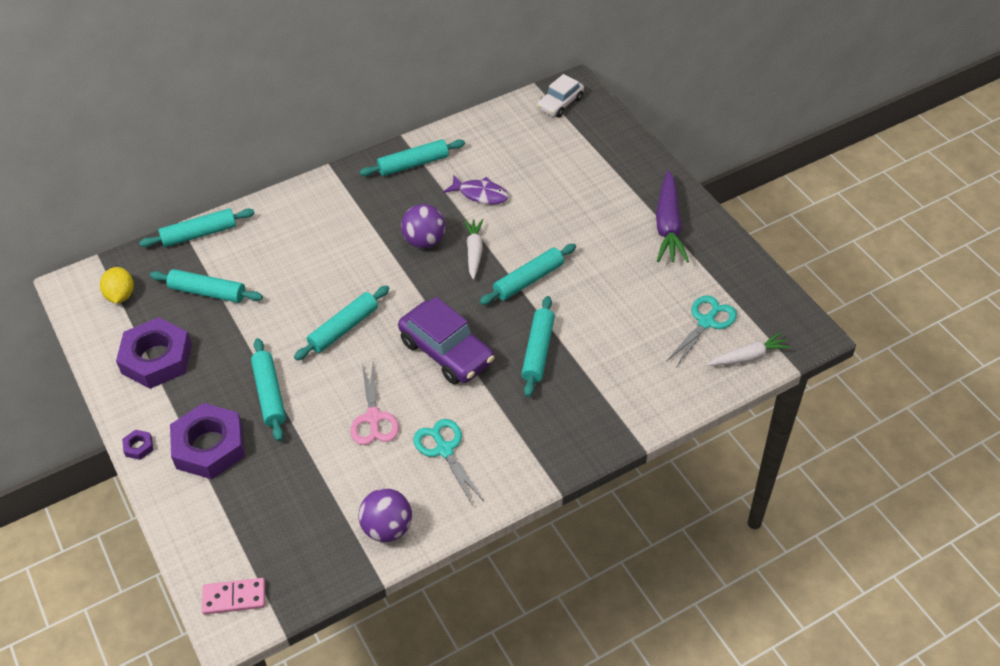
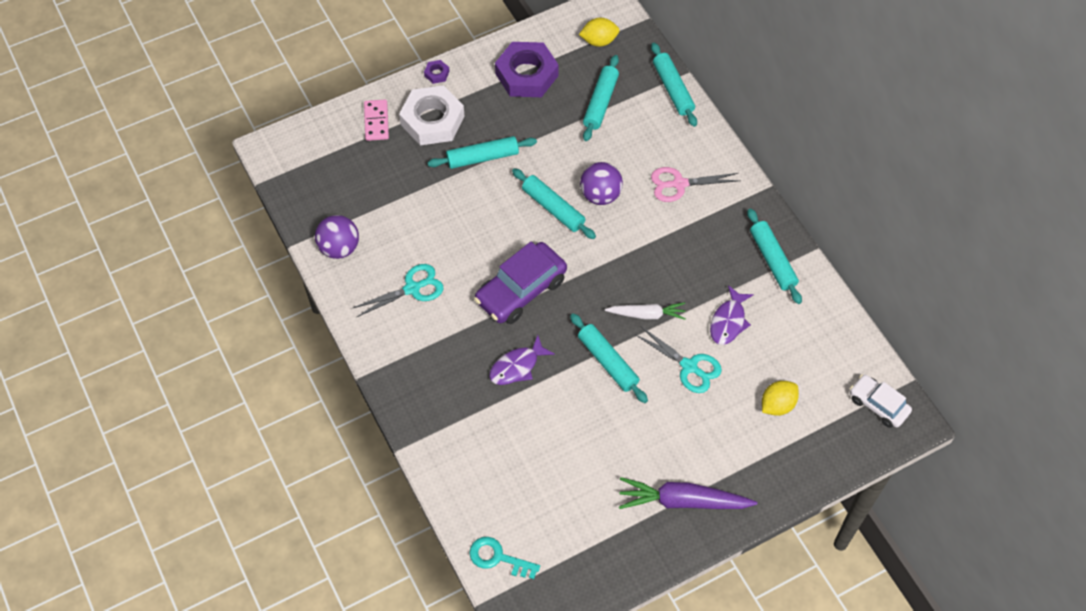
camera: 90 degrees right, 10 degrees up
(209, 446) = (432, 120): purple nut -> white nut
(234, 597) = (292, 149): pink domino -> pink domino (376, 121)
(373, 418) = (451, 234): pink scissors -> pink scissors (679, 184)
(424, 241) = (662, 271): purple ball -> purple ball (600, 195)
(538, 351) = (517, 366): turquoise rolling pin -> purple fish
(565, 164) = (777, 405): none -> yellow lemon
(706, 322) = (545, 523): turquoise scissors -> turquoise scissors (689, 366)
(748, 357) = (498, 558): white carrot -> turquoise key

